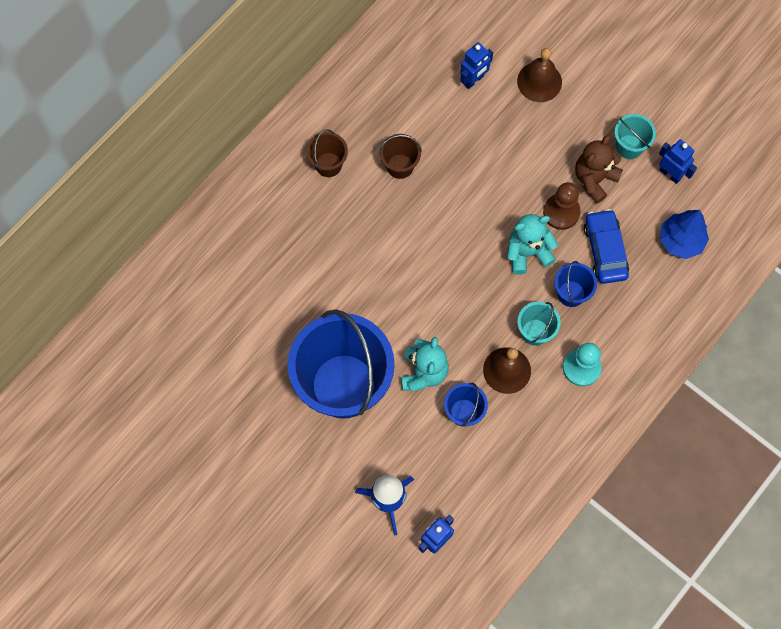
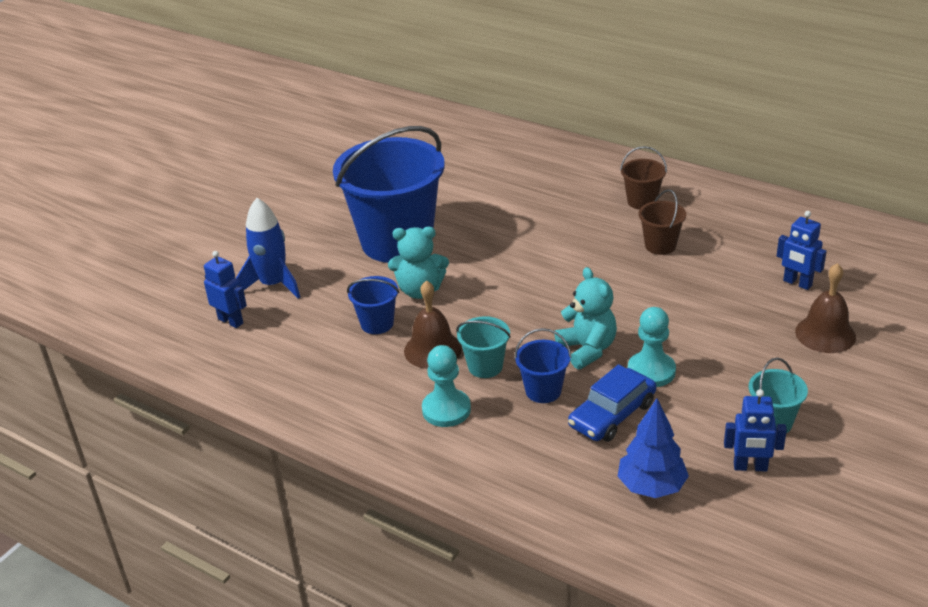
camera: 85 degrees right, 35 degrees down
(561, 212) = (651, 371): brown pawn -> turquoise pawn
(594, 179) = (710, 395): brown teddy bear -> none
(605, 250) = (612, 414): blue car -> blue car turned 150 degrees clockwise
(670, 174) = (750, 467): blue robot -> blue robot turned 60 degrees clockwise

